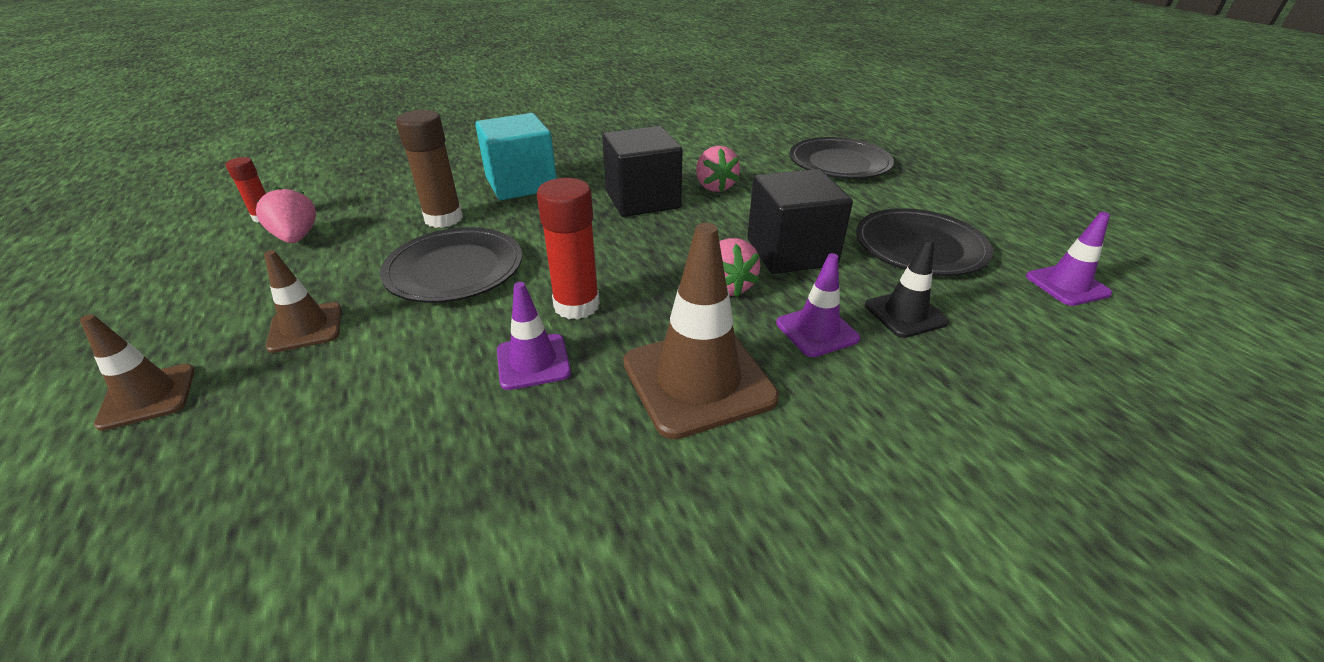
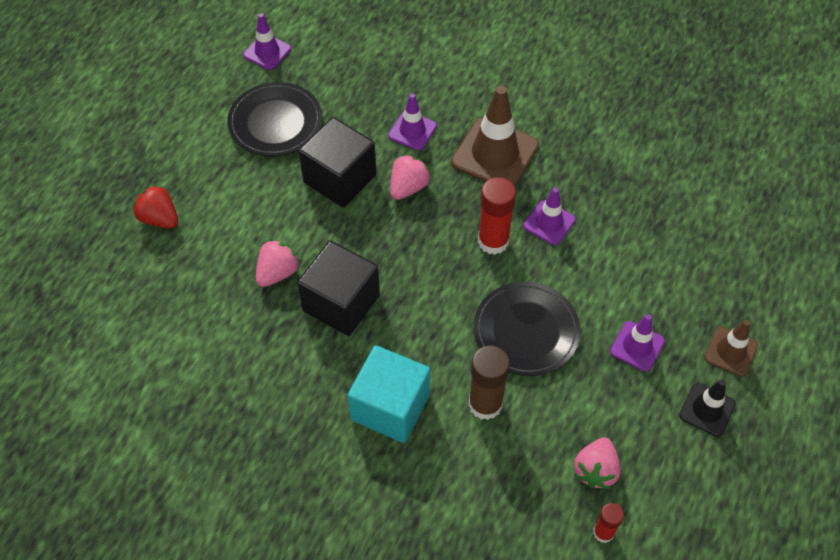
camera: 130 degrees left, 20 degrees up
(306, 327) = (637, 346): brown traffic cone -> purple traffic cone
(839, 163) = (159, 218): black plate -> red strawberry
(905, 314) = (362, 104): black traffic cone -> black traffic cone (707, 409)

